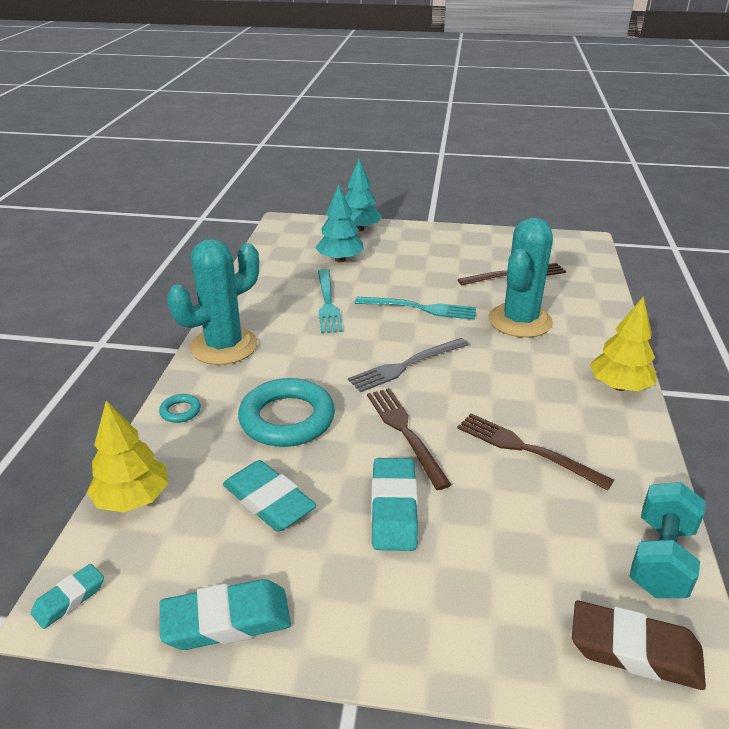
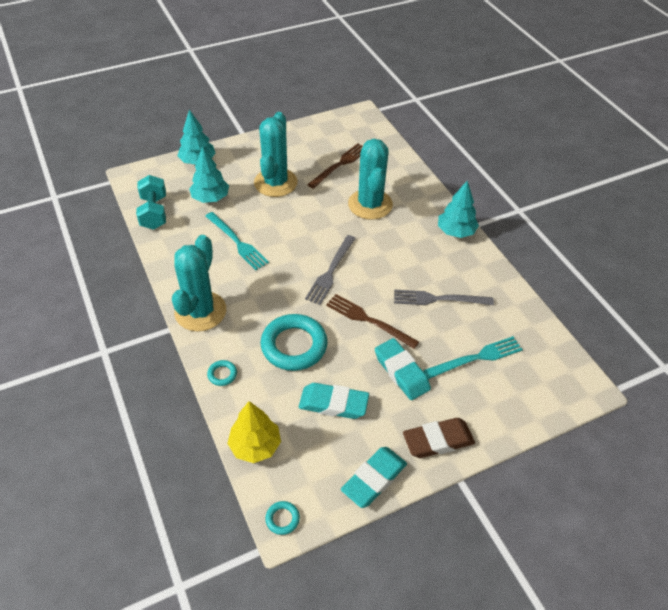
camera: 35 degrees left, 15 degrees up
(69, 599) = (282, 519): turquoise eraser -> turquoise ring
(420, 308) = (302, 220): turquoise fork -> turquoise fork (476, 358)
(423, 268) = (275, 183): none -> turquoise cactus
(526, 449) = (438, 299): brown fork -> grey fork
(619, 386) = (455, 231): yellow tree -> turquoise tree
(634, 651) = (555, 385): brown eraser -> brown eraser (438, 441)
(660, 558) = (537, 332): turquoise dumbbell -> turquoise dumbbell (154, 213)

